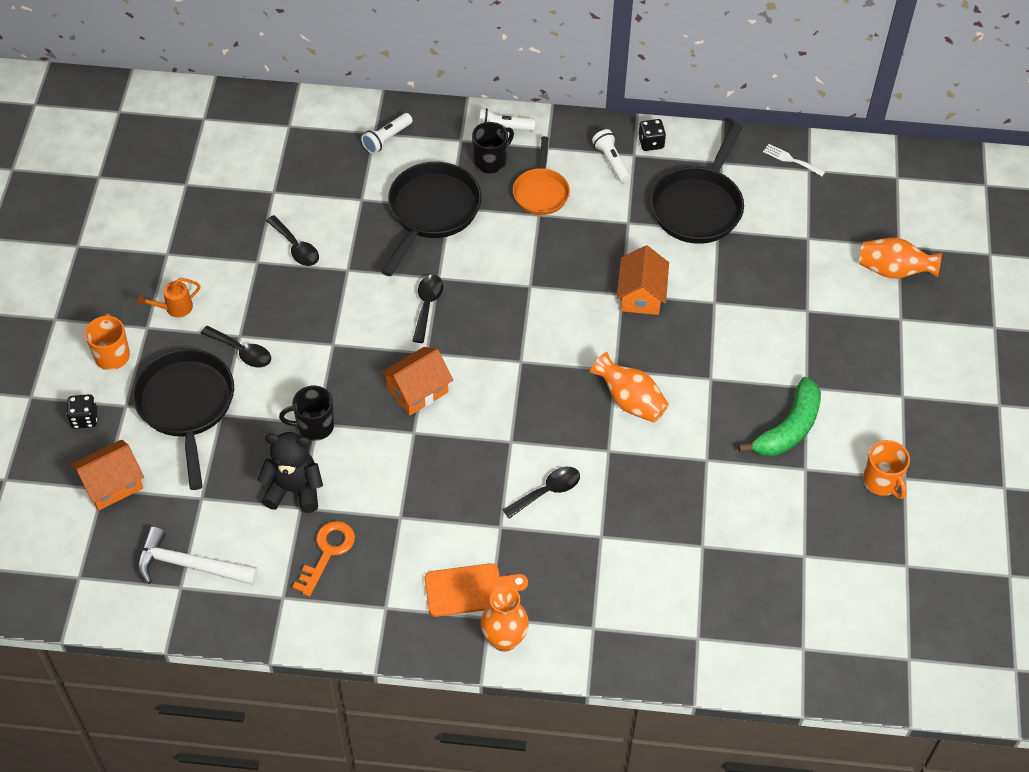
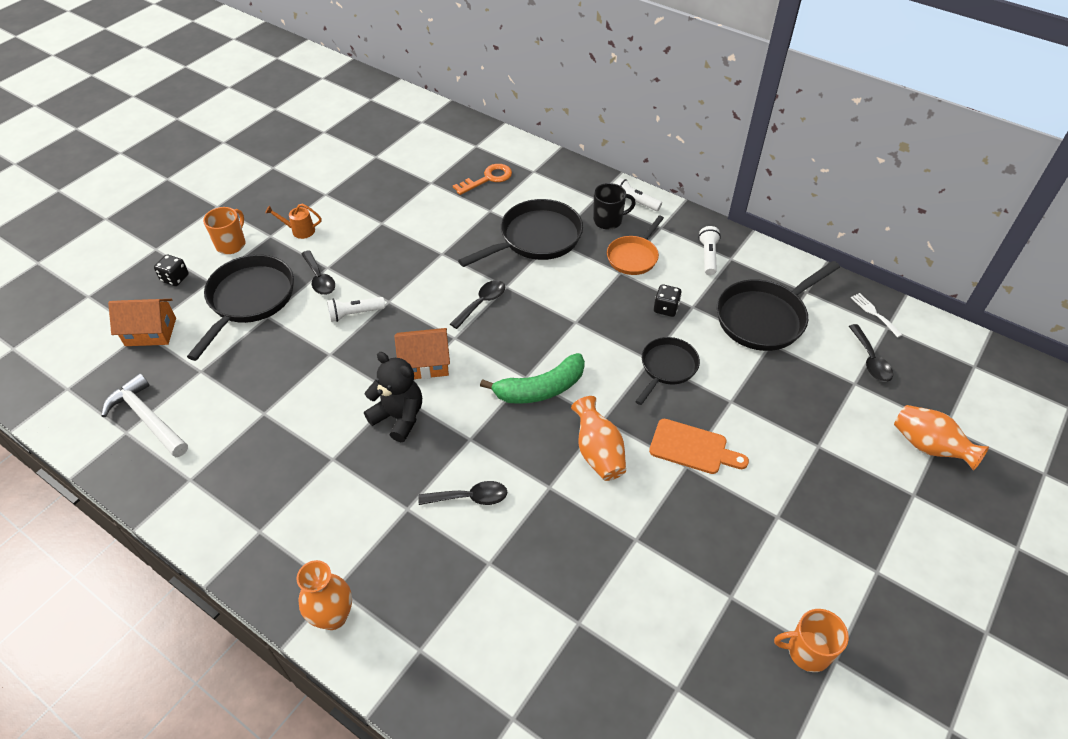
camera: 30 degrees right, 5 degrees down
(294, 490) = (271, 397): black teddy bear -> black teddy bear (399, 417)
(296, 247) = (417, 224): black spoon -> black spoon (870, 360)
(314, 426) = (325, 355): black mug -> none
(327, 552) = (253, 460): orange key -> orange key (488, 179)
(387, 139) = (539, 178): white flashlight -> white flashlight (355, 314)
(469, 589) = (339, 552): orange cutting board -> orange cutting board (692, 448)
(641, 295) = (667, 368): orange house -> black pan
(651, 143) = (751, 255): black dice -> black dice (666, 308)
(788, 428) = (736, 548): green banana -> green banana (540, 389)
(881, 482) = (807, 651): orange mug -> orange mug turned 90 degrees clockwise

